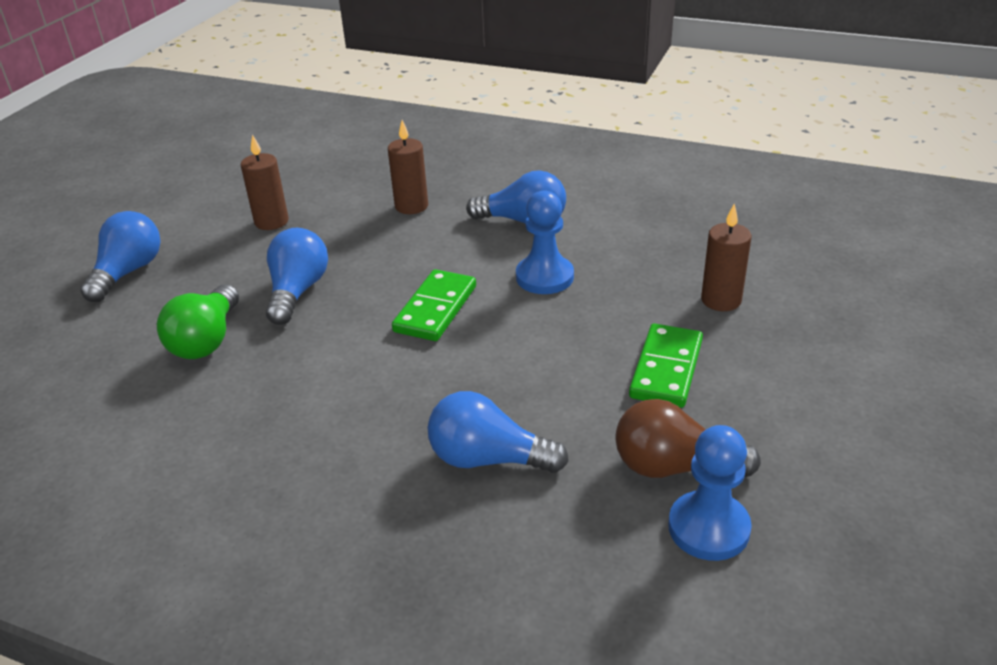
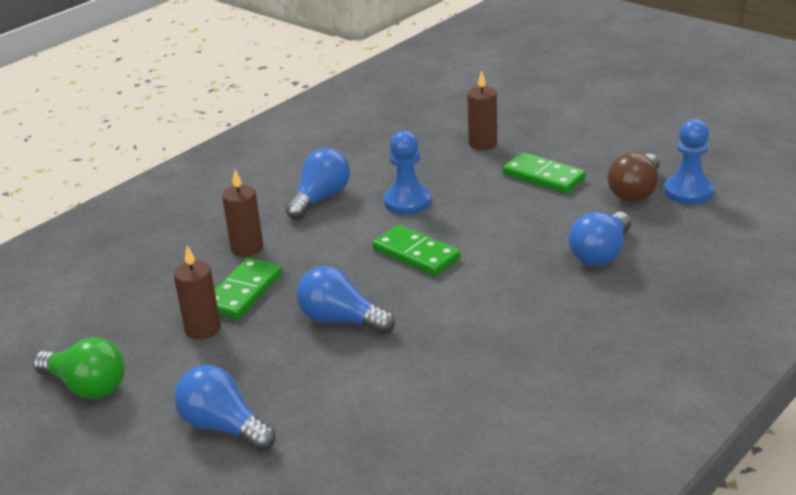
camera: 70 degrees left, 5 degrees down
(206, 340) = (383, 375): green light bulb -> green light bulb (87, 386)
(335, 225) = (243, 292): none -> green domino

